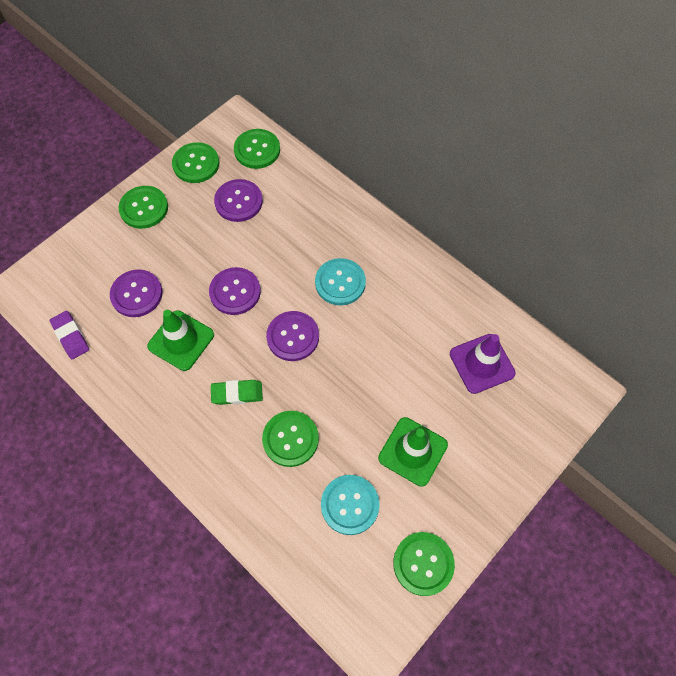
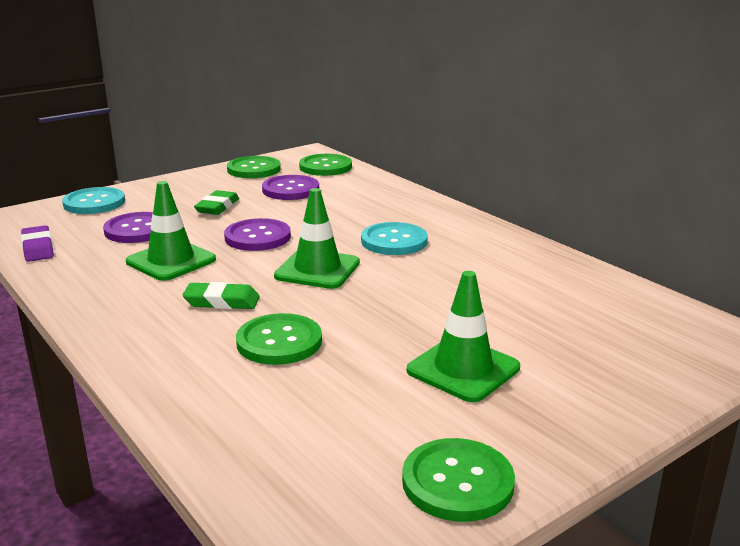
camera: 10 degrees right, 40 degrees down
(144, 208) = (181, 186): green button -> none
(187, 243) = (217, 207): none -> green eraser
(293, 337) = (317, 269): purple button -> green traffic cone
(350, 505) = (347, 407): turquoise button -> turquoise button (94, 203)
(482, 363) = (581, 309): purple traffic cone -> none

